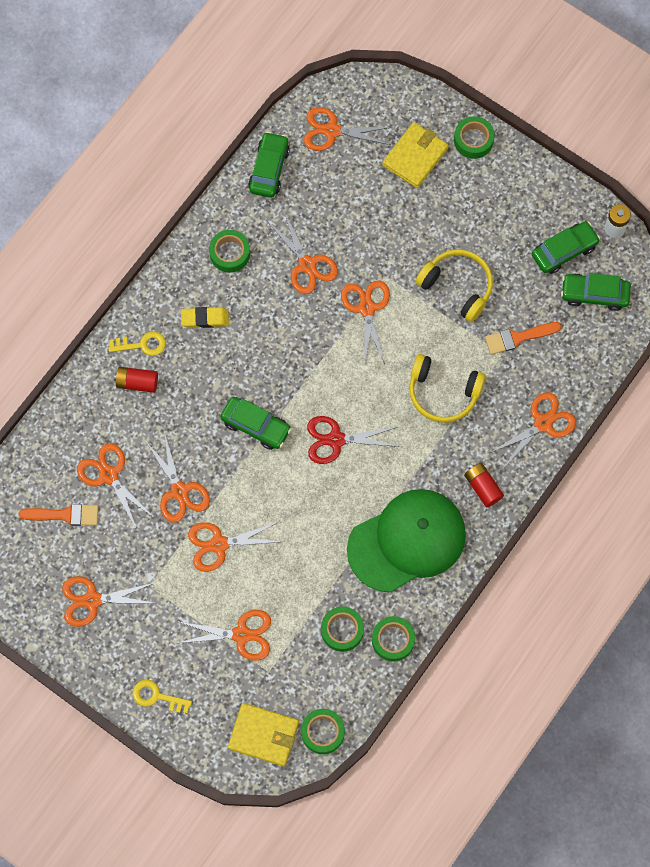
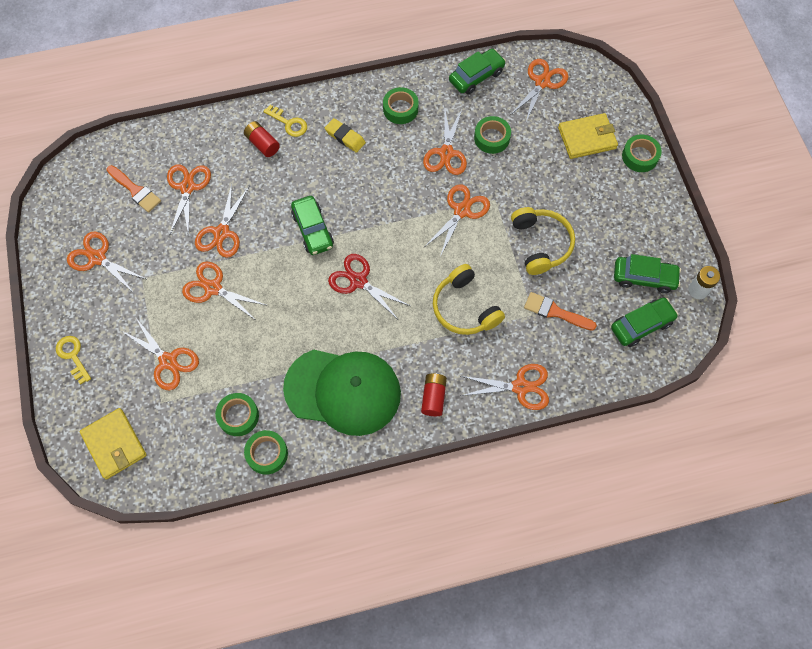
camera: 40 degrees right, 5 degrees down
(322, 732) = (155, 478): green tape -> green tape (491, 138)
(332, 131) = (542, 82): orange scissors -> orange scissors turned 75 degrees clockwise
(594, 294) = (641, 325): green car -> green car turned 105 degrees clockwise

